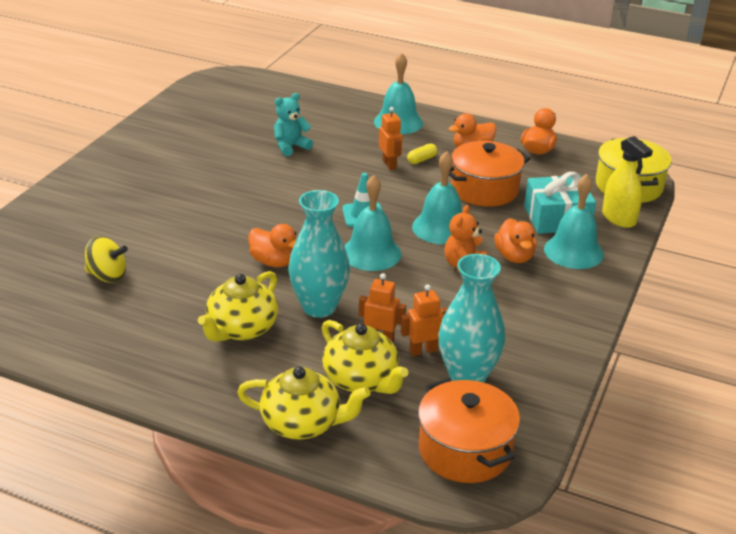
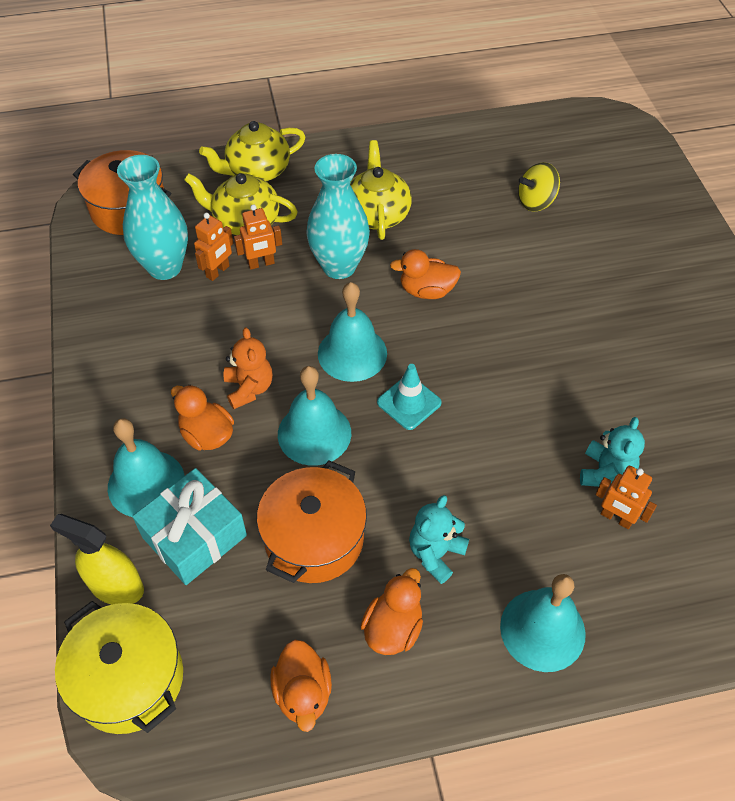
camera: 145 degrees right, 20 degrees up
(389, 164) = (463, 515): orange robot -> orange robot (616, 518)
(422, 160) = (435, 553): yellow capsule -> turquoise teddy bear

